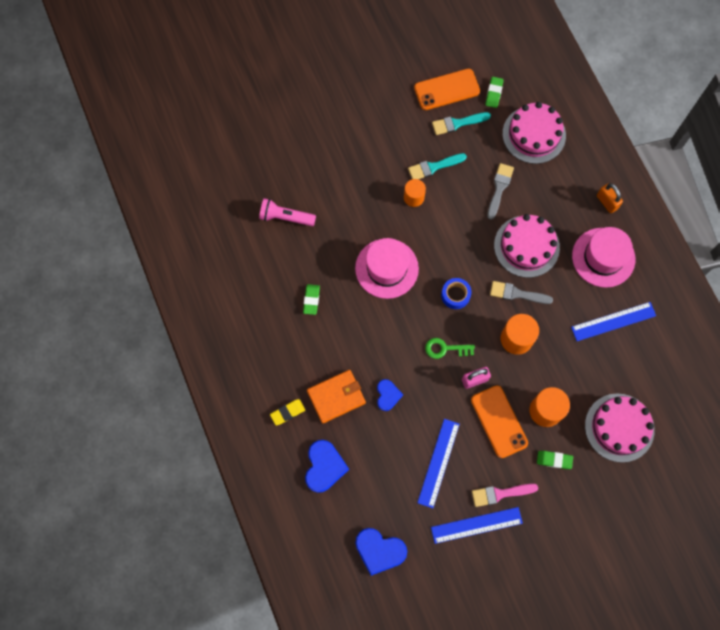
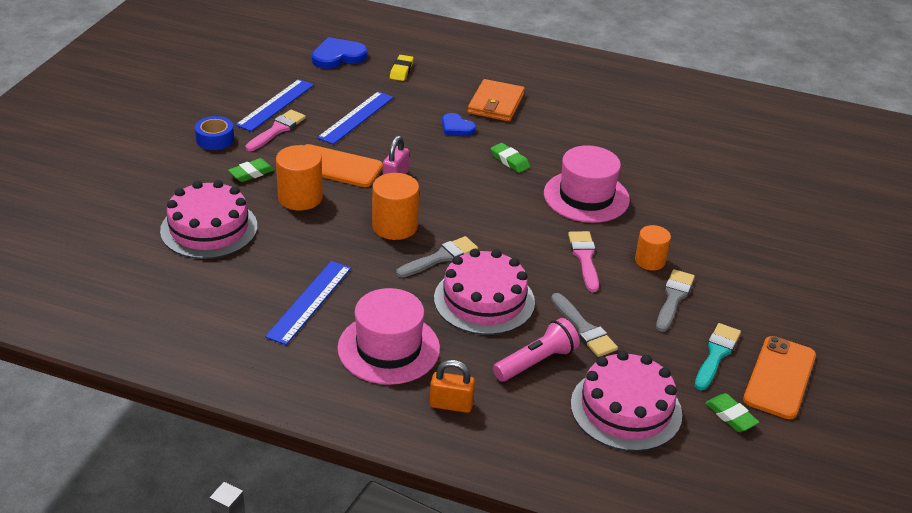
camera: 130 degrees right, 35 degrees down
(285, 217) = (724, 172): pink flashlight -> pink flashlight (536, 362)
(287, 412) = (518, 77): yellow eraser -> yellow eraser (401, 71)
(311, 300) = (610, 140): green eraser -> green eraser (510, 161)
(324, 467) = (444, 69): blue heart -> none
(434, 167) = (673, 298): turquoise brush -> grey brush
(438, 463) = (356, 117): blue ruler -> blue ruler turned 60 degrees clockwise
(444, 228) = (584, 258): none -> pink brush
(445, 349) = (451, 180): green key -> none
(455, 295) = (497, 219): blue tape -> blue tape (215, 139)

